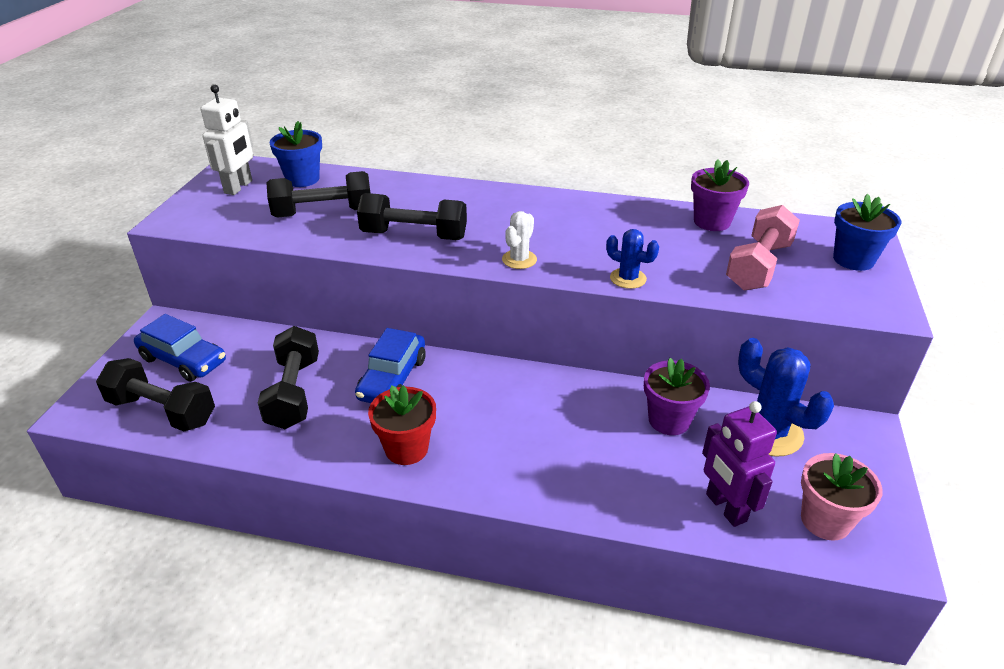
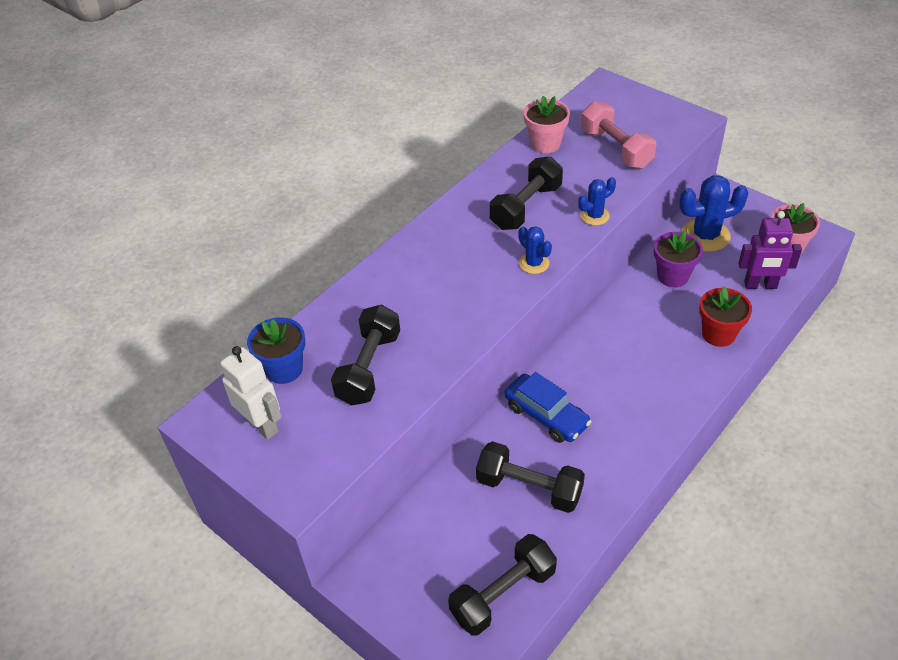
camera: 60 degrees left, 10 degrees up
(183, 360) = (433, 567): blue car -> none
(406, 449) = (634, 429): red flower pot -> red flower pot (718, 334)
(414, 235) = (454, 315): black dumbbell -> black dumbbell (526, 207)
(519, 259) = (534, 263): white cactus -> blue cactus
(712, 222) = (545, 144): purple flower pot -> pink flower pot
(853, 259) = (633, 105): blue flower pot -> none

